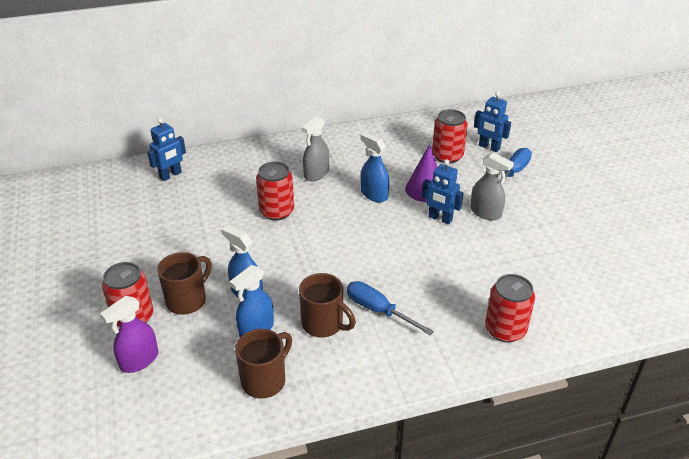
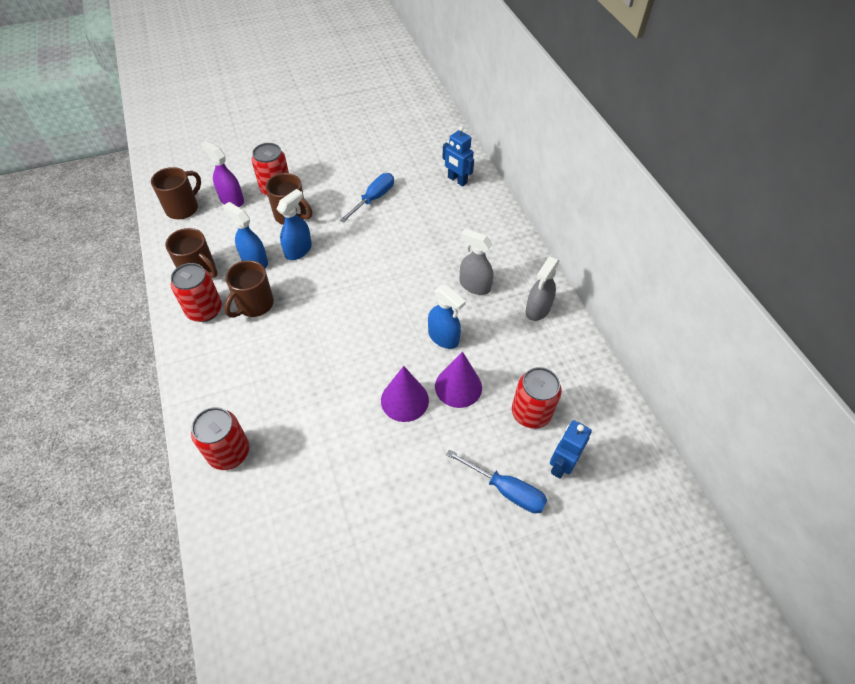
camera: 85 degrees right, 15 degrees up
(139, 413) = (183, 208): none -> brown mug
(277, 211) = (408, 259): red can -> red can (204, 310)
(374, 194) = (443, 337): blue spray bottle -> blue spray bottle turned 90 degrees clockwise
(378, 310) = (267, 344): blue screwdriver -> blue screwdriver (373, 199)
(440, 218) = (404, 400): blue robot -> purple cone
(485, 213) = (418, 449): grey spray bottle -> grey spray bottle (537, 309)

